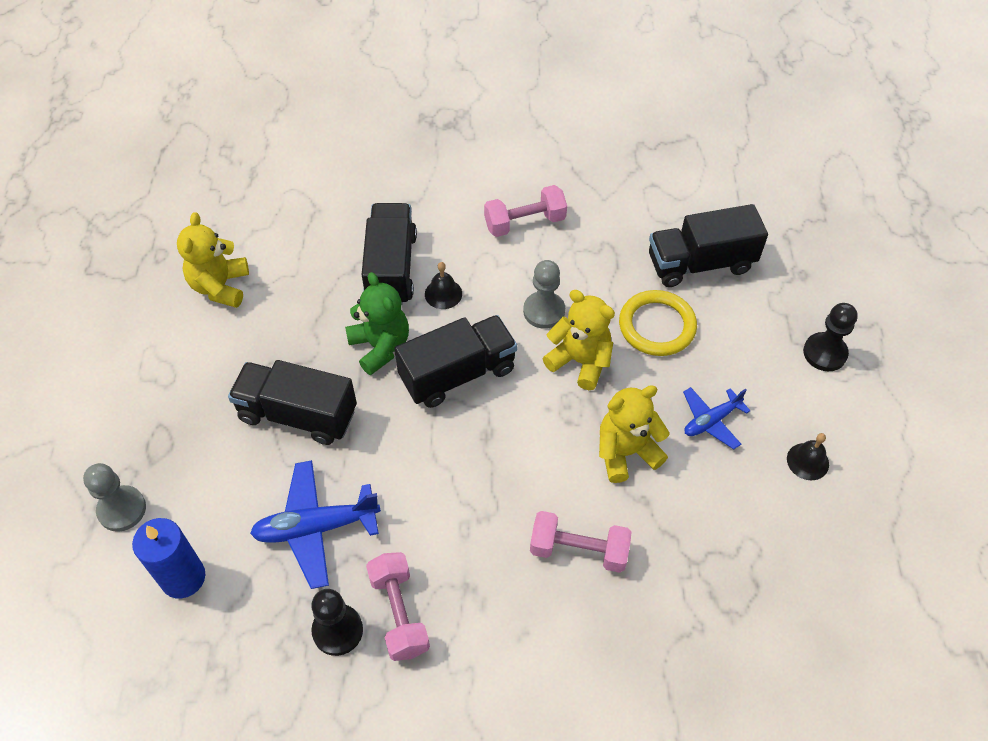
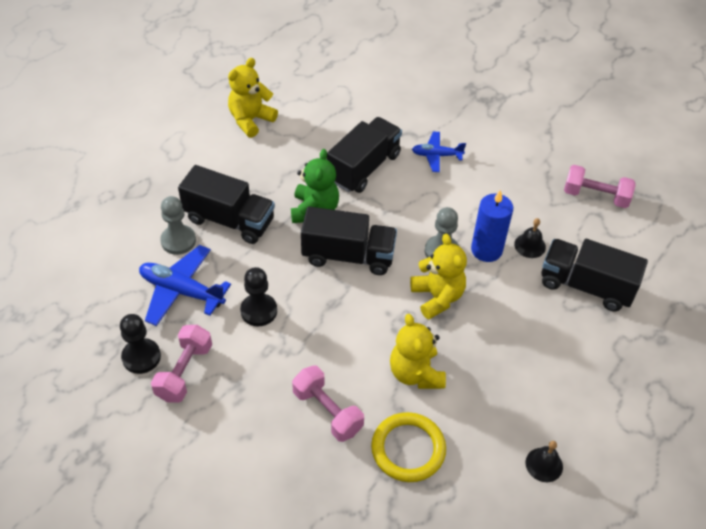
camera: 35 degrees right, 5 degrees down
(122, 509) = (88, 212): grey pawn -> grey pawn (178, 241)
(183, 577) = (86, 270): blue candle -> blue candle (486, 250)
(298, 414) = (229, 220): black truck -> black truck turned 150 degrees clockwise
(443, 294) = (384, 202): black bell -> black bell (530, 245)
(525, 222) = (480, 188): pink dumbbell -> pink dumbbell (595, 196)
(626, 452) = (415, 373): yellow teddy bear -> yellow teddy bear turned 120 degrees counterclockwise
(657, 326) = (514, 307): yellow ring -> yellow ring (408, 449)
(711, 421) = (496, 392): blue plane -> blue plane (436, 155)
(824, 353) = (628, 402): black pawn -> black pawn (259, 311)

